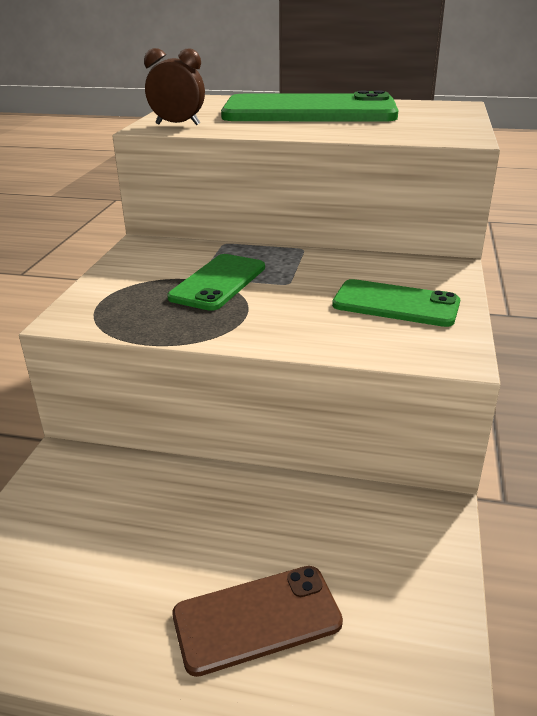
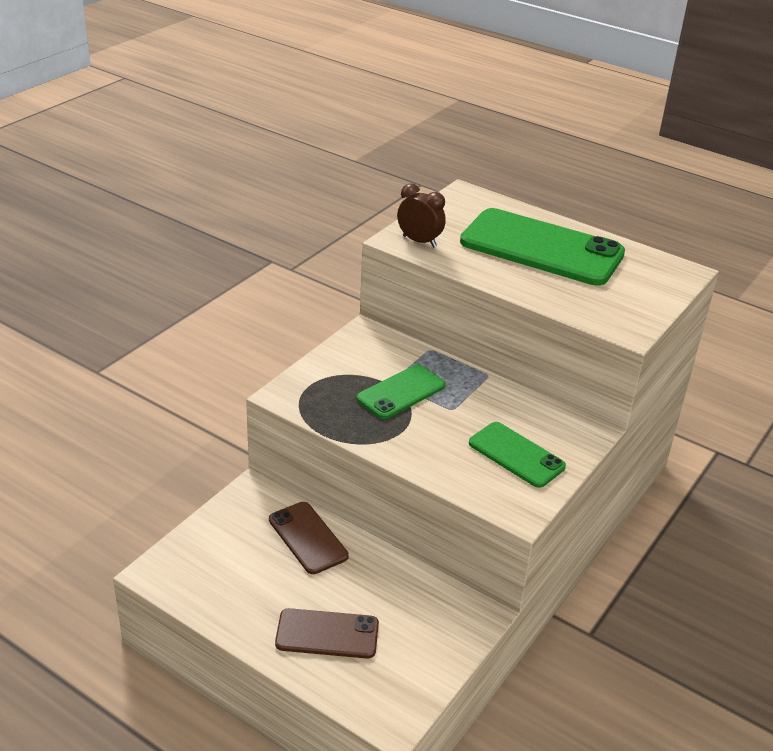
camera: 20 degrees right, 5 degrees up
(161, 494) = (308, 538): none -> brown phone

